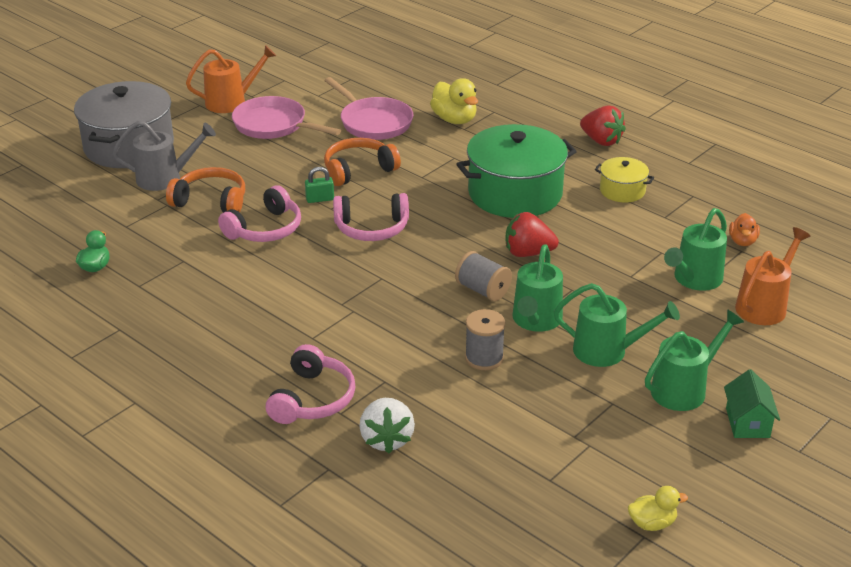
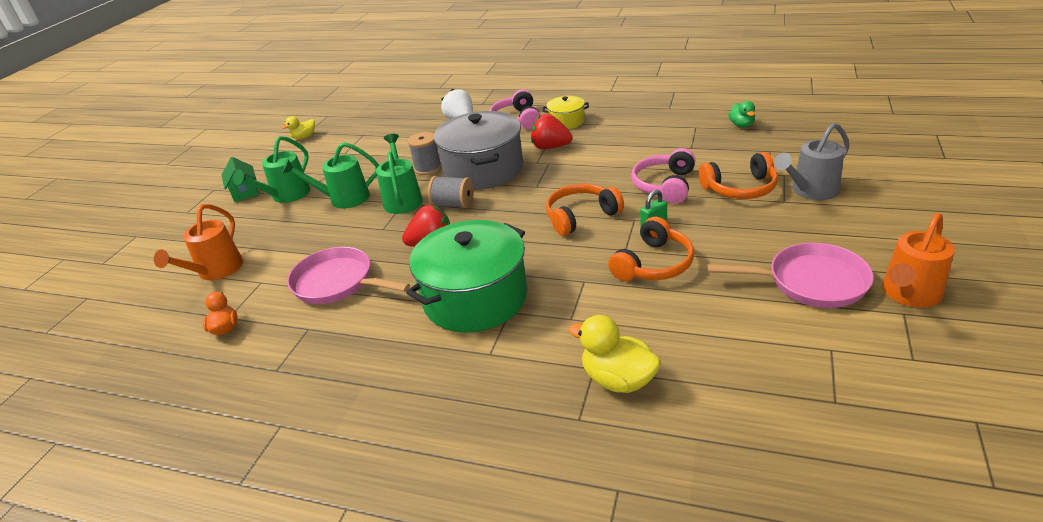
camera: 160 degrees right, 0 degrees up
(129, 146) = (899, 204): grey pot -> grey pot (483, 170)
(371, 228) = (581, 216): pink headphones -> orange headphones
(373, 122) = (710, 333): pink pan -> pink pan (338, 283)
(601, 141) = (405, 420): red strawberry -> red strawberry (550, 147)
(622, 190) = (360, 346): yellow pot -> yellow pot (566, 121)
(694, 280) = (277, 272): green watering can -> none

